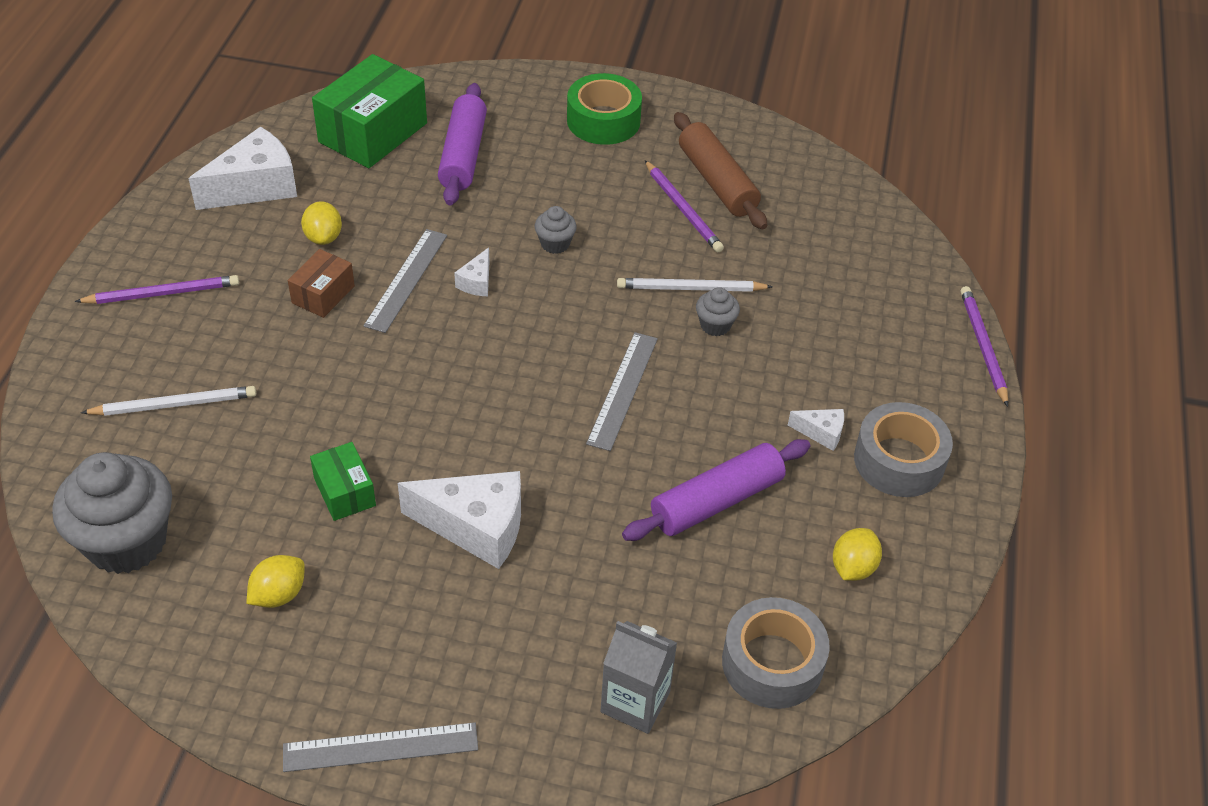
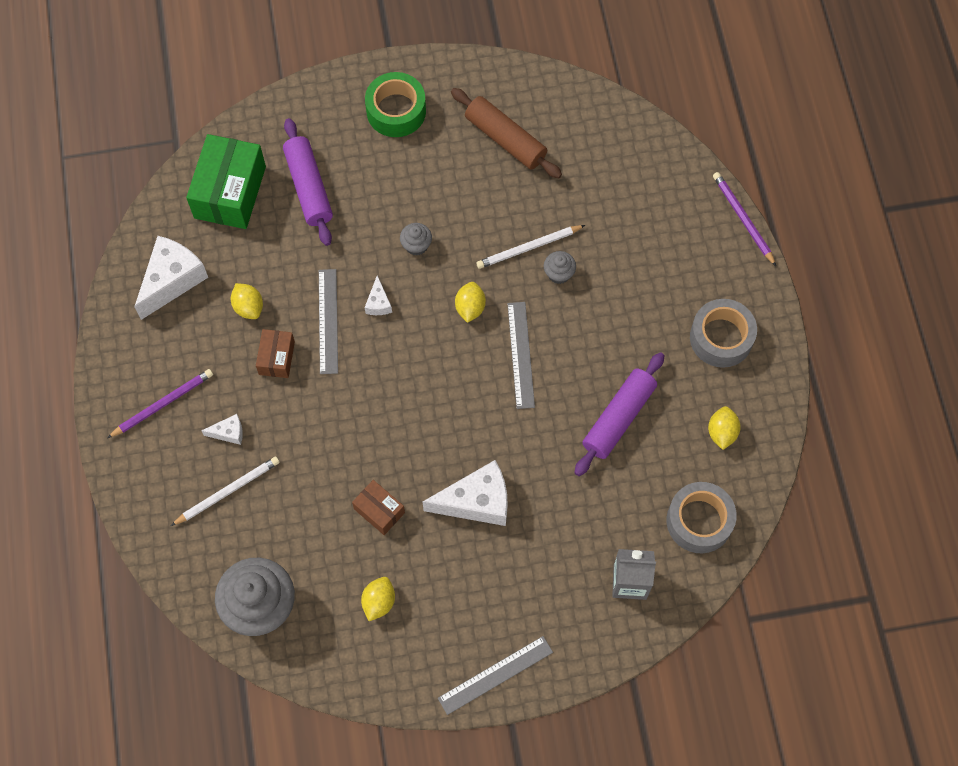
camera: 20 degrees left, 20 degrees up
(345, 492) = (379, 511): green box -> brown box
(585, 322) = (470, 307): none -> yellow lemon
(683, 209) = (492, 176): purple pencil -> none
(821, 433) = (664, 336): white cheese -> white cheese (229, 432)

